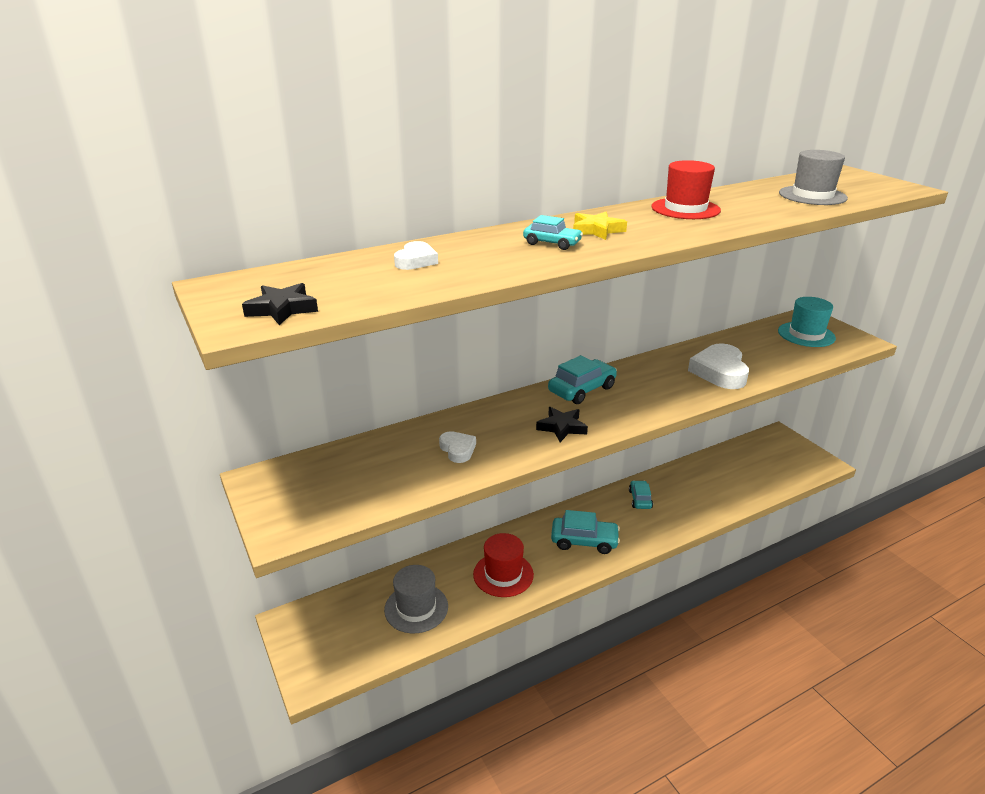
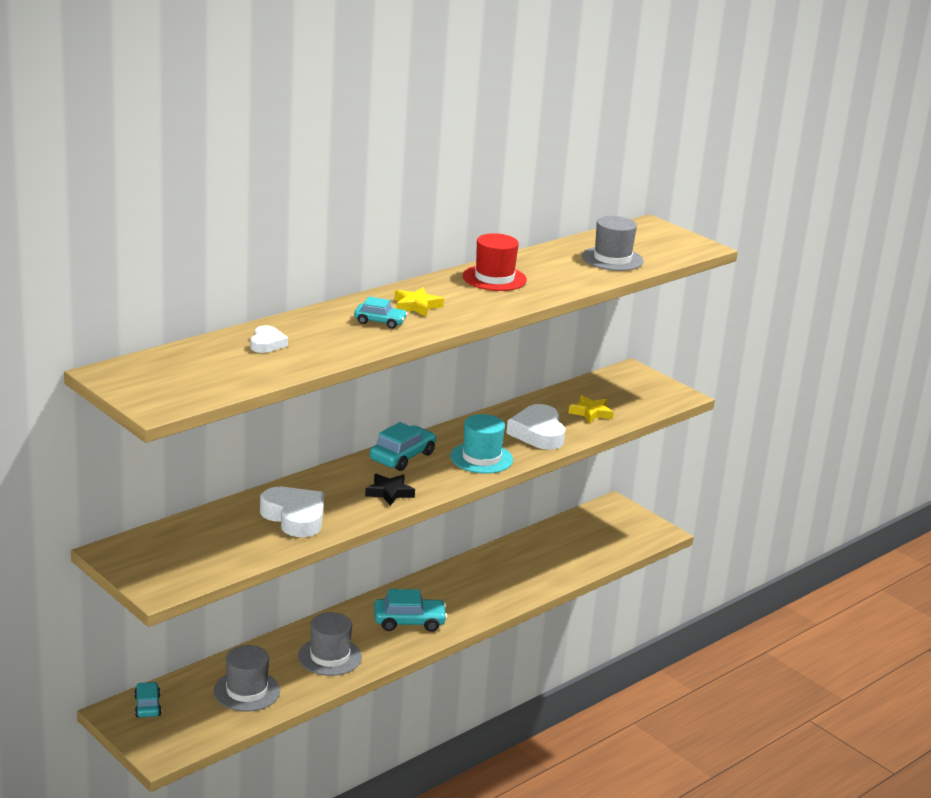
camera: 15 degrees left, 5 degrees down
(282, 309) = (181, 392): black star -> none
(458, 450) = (294, 517): white heart -> white heart, size x1.83
(503, 574) = (329, 657): red hat -> grey hat
(640, 499) = (464, 579): turquoise car -> turquoise car (147, 706)
(772, 354) = (591, 413): none -> yellow star
(806, 334) = (626, 391): turquoise hat -> turquoise hat (481, 458)

